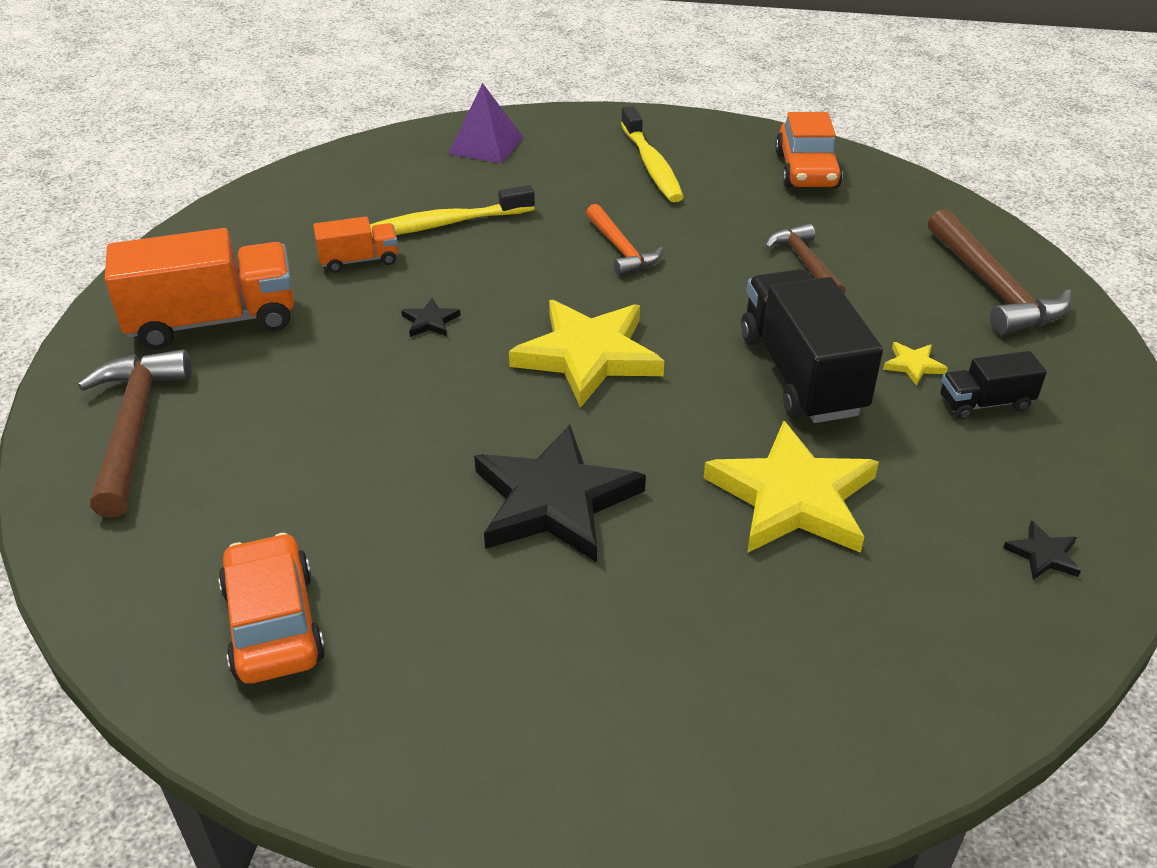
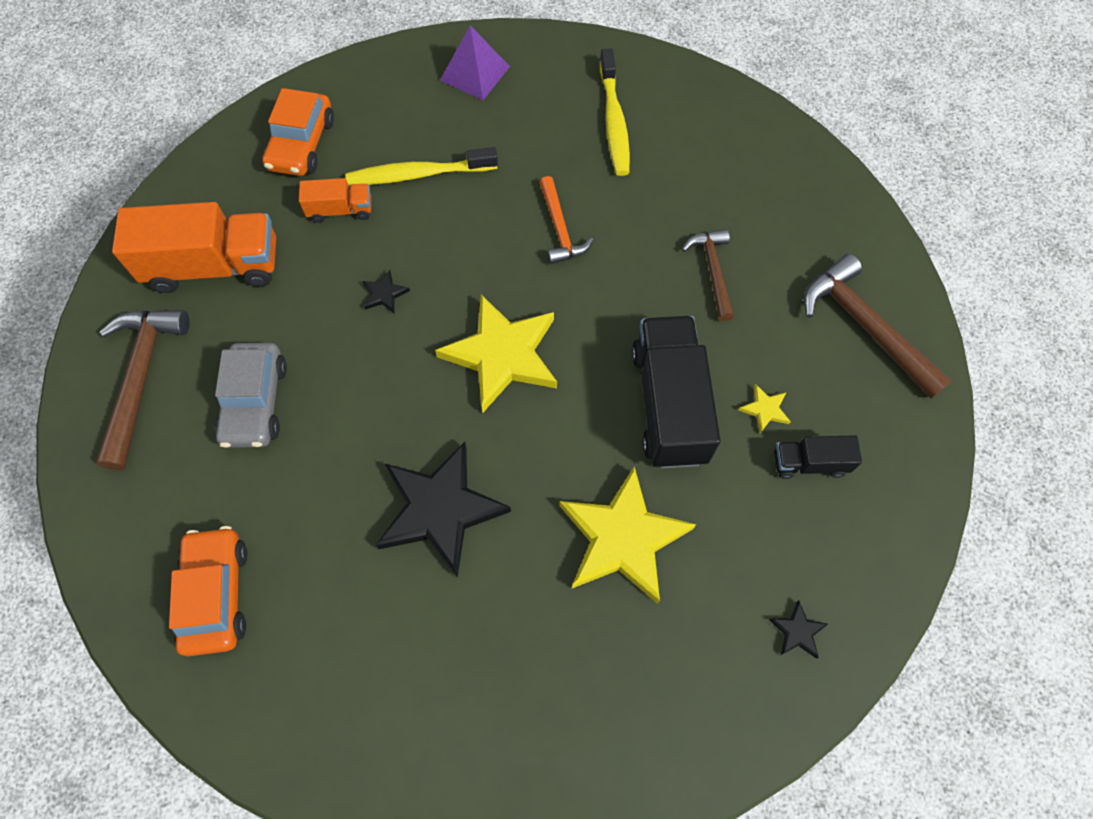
camera: 10 degrees right, 25 degrees up
(289, 432) = (255, 402): none -> grey car
(806, 170) = (749, 149): orange car -> orange car (301, 144)
(993, 287) = (865, 327): brown hammer -> brown hammer turned 150 degrees clockwise

